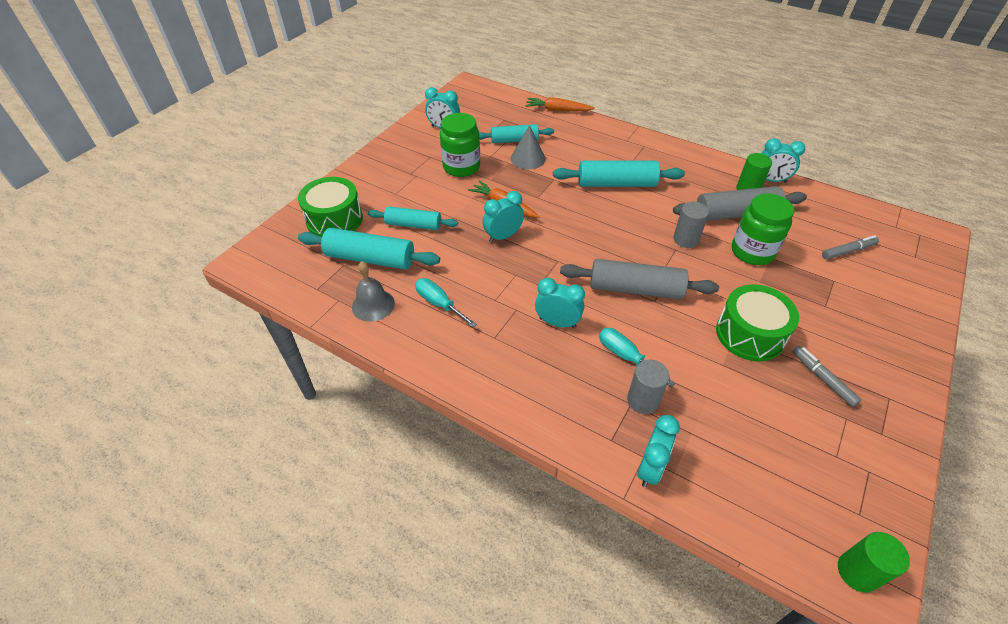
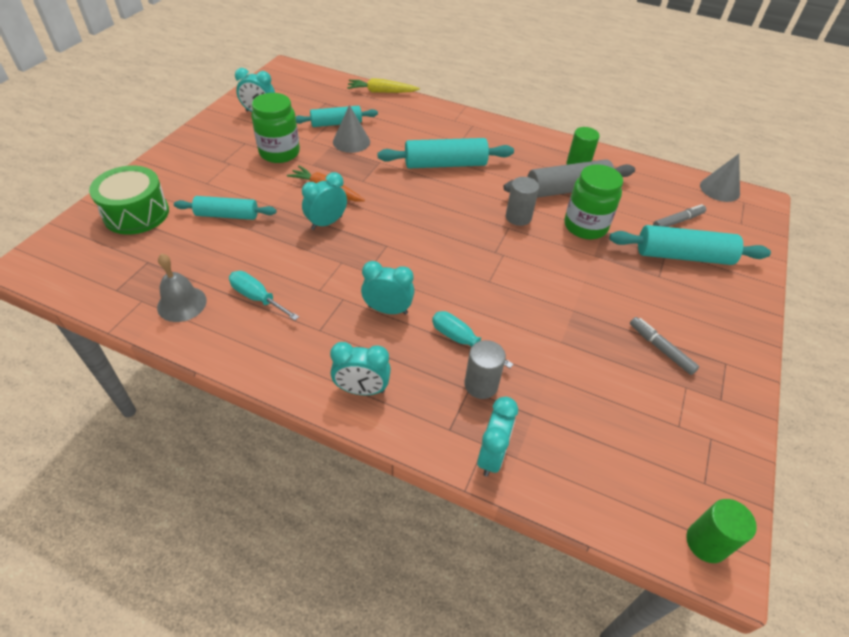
camera: 10 degrees left, 0 degrees up
(370, 259) = (178, 254): turquoise rolling pin -> turquoise rolling pin (683, 256)
(557, 110) = (381, 92): orange carrot -> yellow carrot
(635, 289) = (469, 270): grey rolling pin -> none
(749, 334) = (587, 309): green drum -> none
(770, 180) = (599, 155): turquoise clock -> turquoise clock (362, 390)
(894, 220) = (719, 189): none -> grey cone

